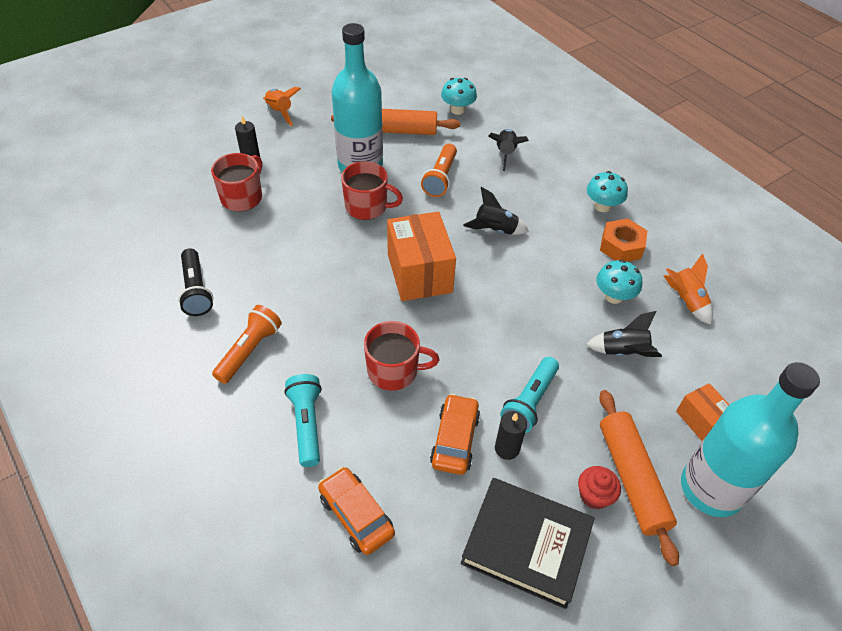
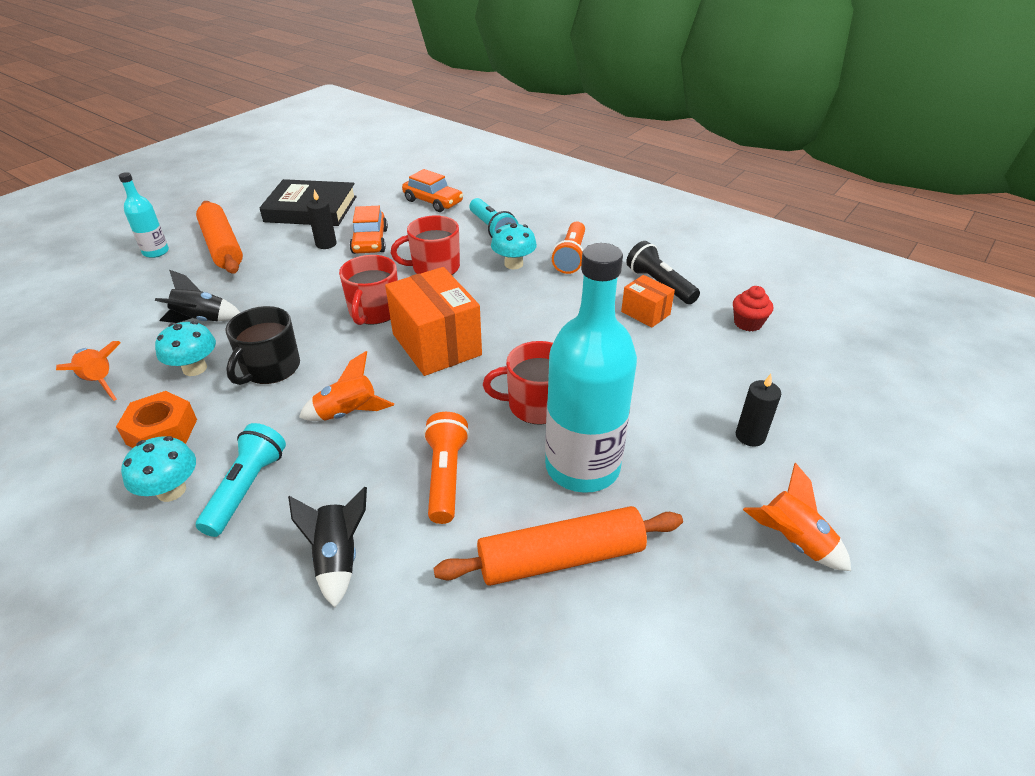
camera: 165 degrees right, 10 degrees down
(242, 197) = (706, 379): red mug -> red mug (374, 312)
(457, 110) = (454, 659): turquoise mushroom -> turquoise mushroom (513, 264)
(495, 230) = (348, 413): black rocket -> orange rocket
(529, 402) = (305, 271): turquoise flashlight -> turquoise flashlight (247, 488)
(553, 281) = (270, 368): none -> black mug
(594, 496) = (256, 234): red cupcake -> red cupcake (747, 323)
(700, 419) = (142, 287): orange box -> orange box (645, 313)
(711, 488) = (156, 252): turquoise bottle -> turquoise bottle, size x0.49

